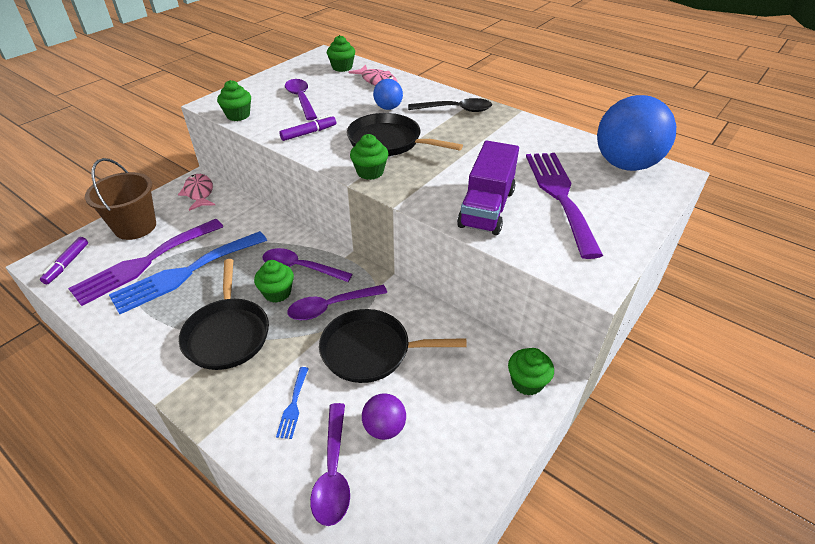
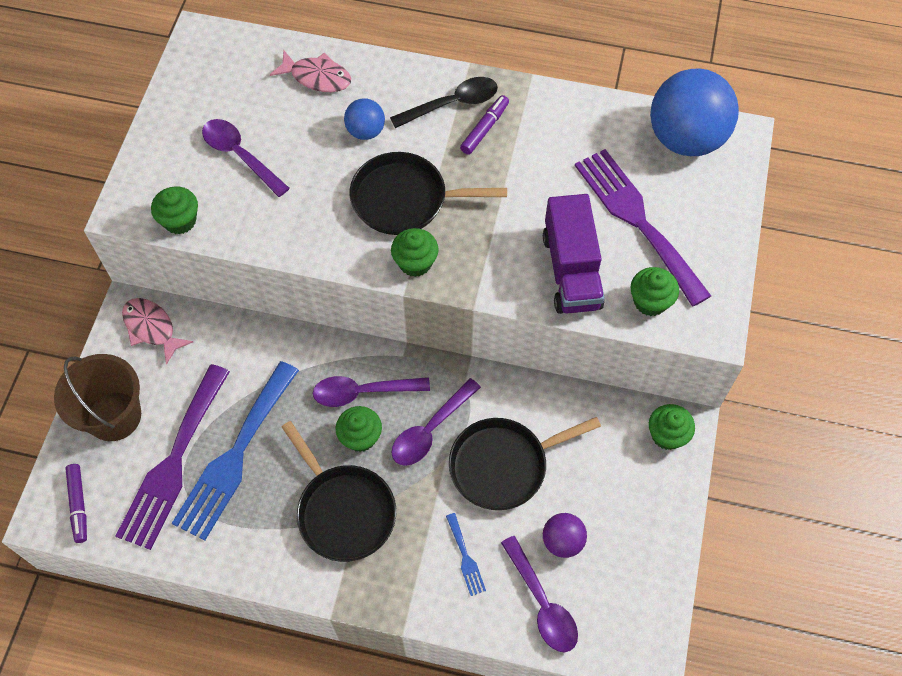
camera: 25 degrees left, 20 degrees up
(308, 133) = (297, 220): purple marker -> purple marker (484, 129)
(342, 67) = (248, 61): green cupcake -> green cupcake (650, 301)

